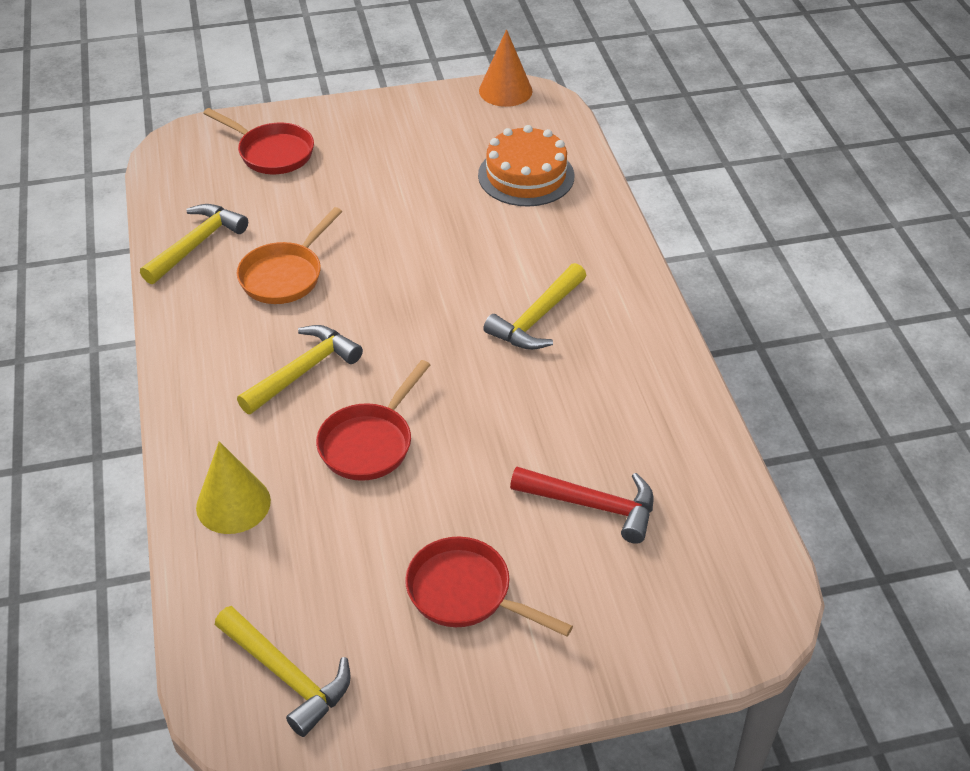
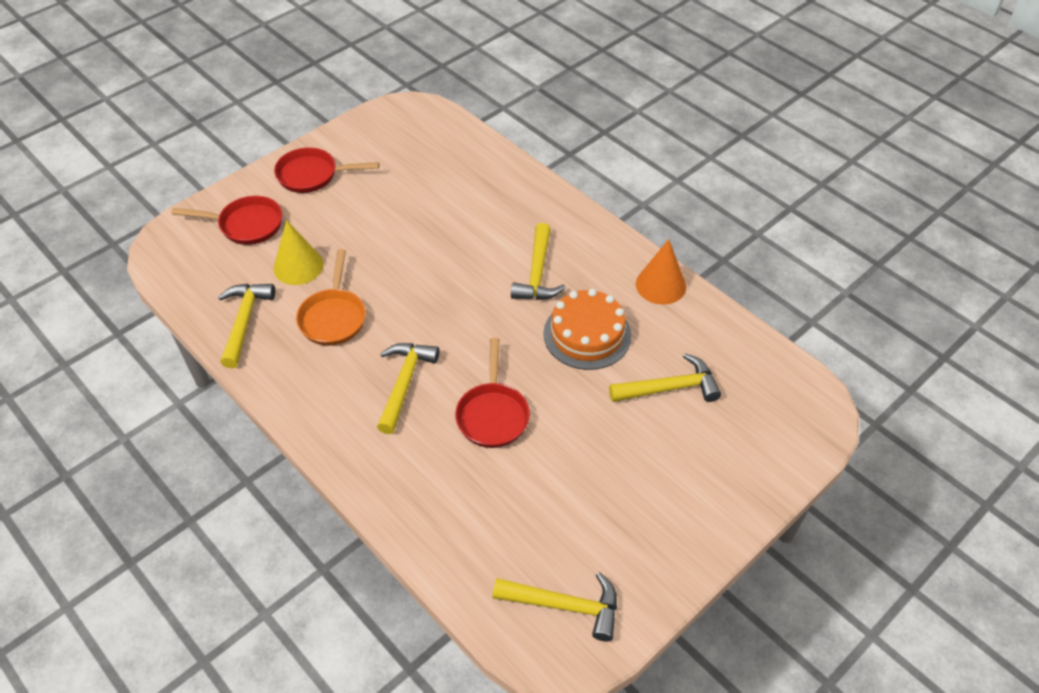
camera: 30 degrees left, 5 degrees up
(233, 504) = (431, 505): yellow cone -> yellow cone (298, 266)
(466, 593) = (636, 487): red pan -> red pan (312, 175)
(505, 91) = (387, 111): orange cone -> orange cone (660, 285)
(526, 175) = (451, 171): orange cake -> orange cake (587, 334)
(593, 505) = (670, 388): red hammer -> yellow hammer

